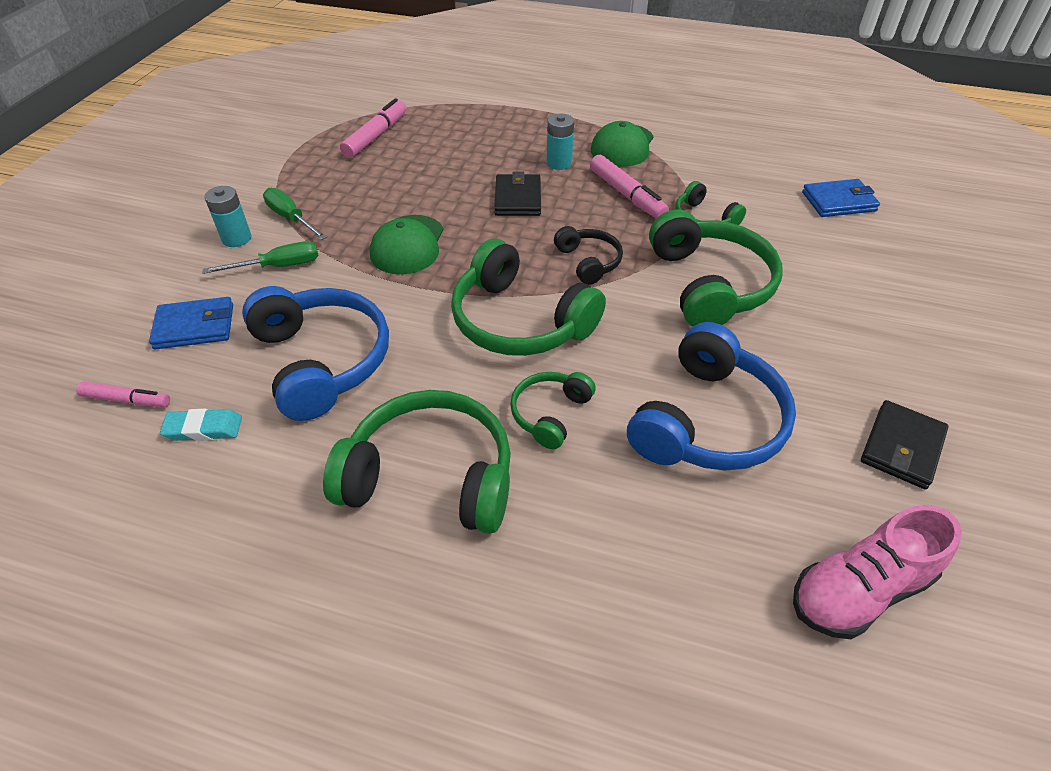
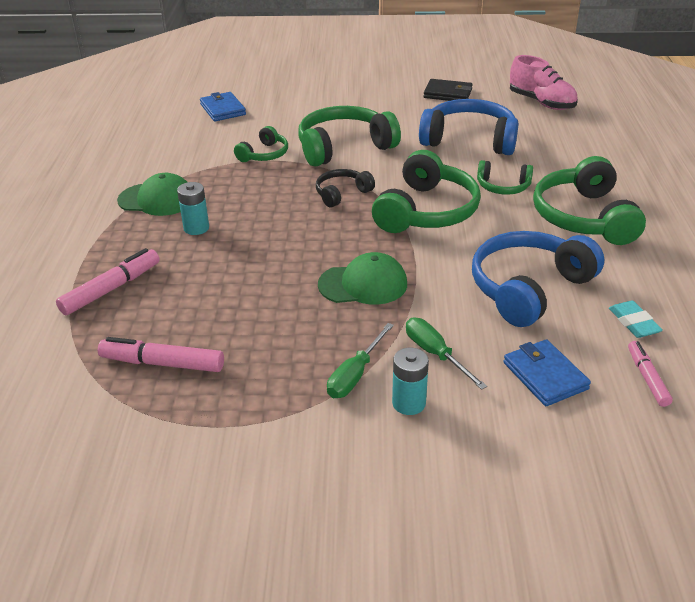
camera: 105 degrees left, 10 degrees down
(518, 198) = (265, 240): black wallet -> none
(627, 195) = (241, 188): pink marker -> pink marker (111, 289)

